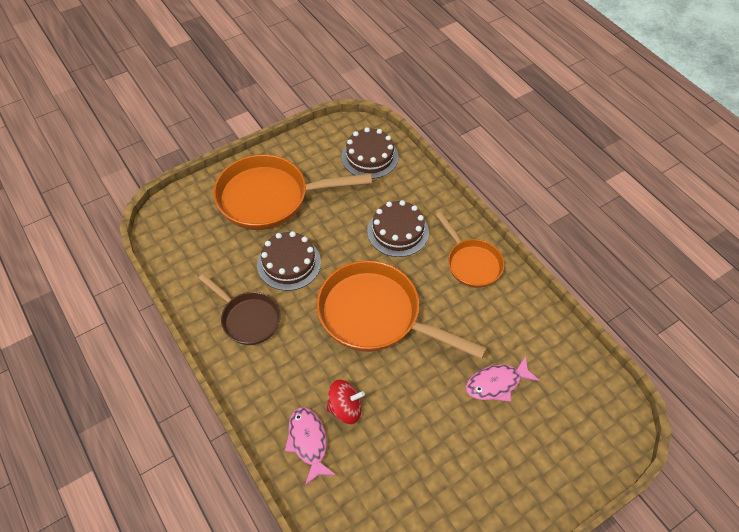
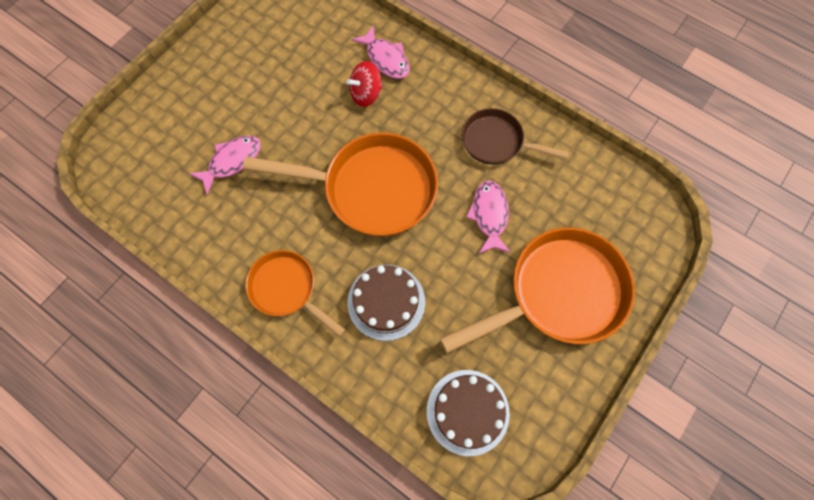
camera: 160 degrees right, 15 degrees up
(289, 263) = (489, 215): brown cake -> pink fish

